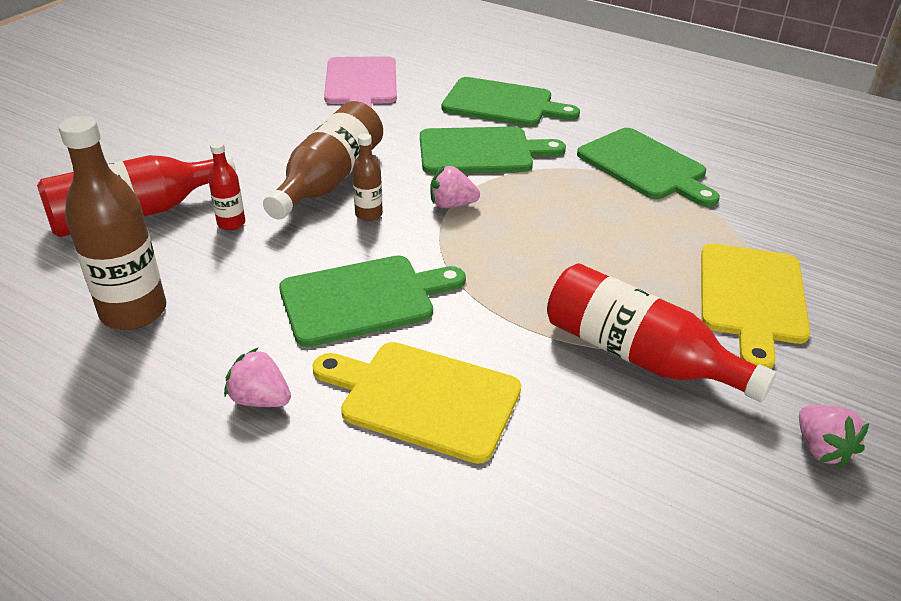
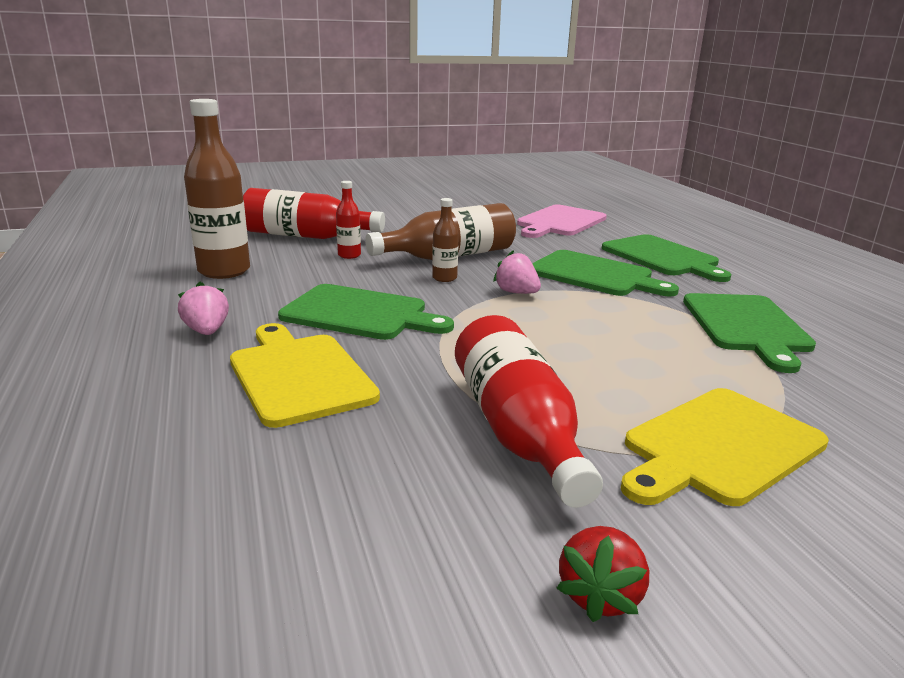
camera: 40 degrees right, 15 degrees down
(821, 449) = (600, 595): pink strawberry -> red strawberry

